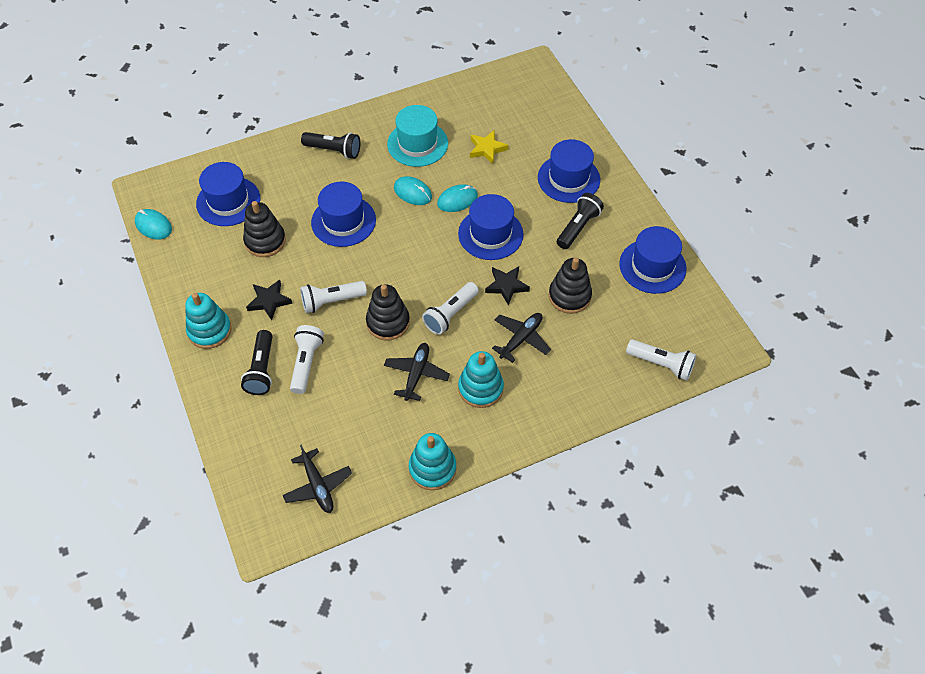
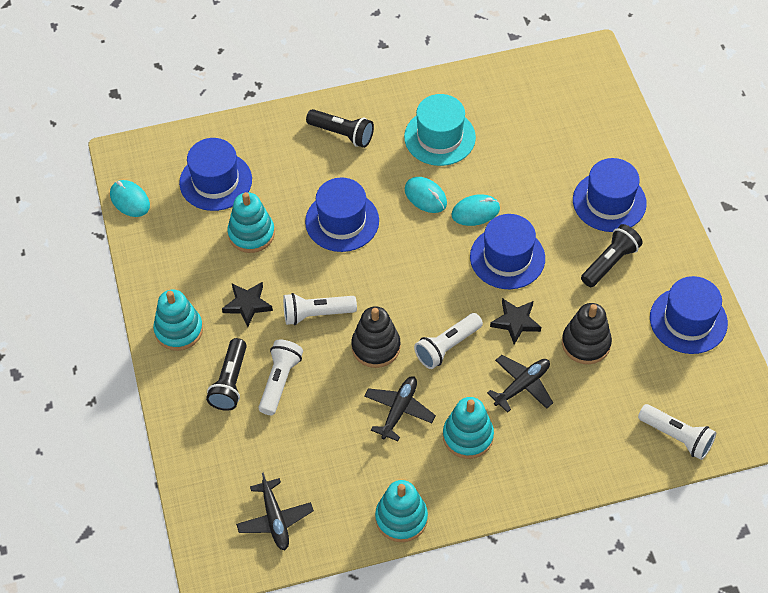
camera: 10 degrees right, 0 degrees up
(265, 241) = (251, 234): black stacking toy -> turquoise stacking toy
(487, 149) = (519, 153): yellow star -> none

